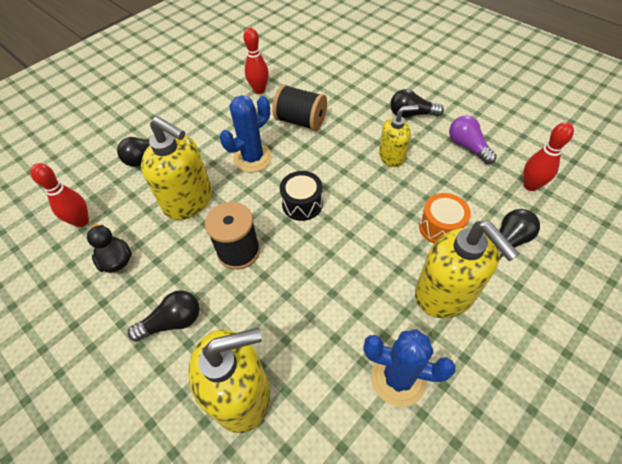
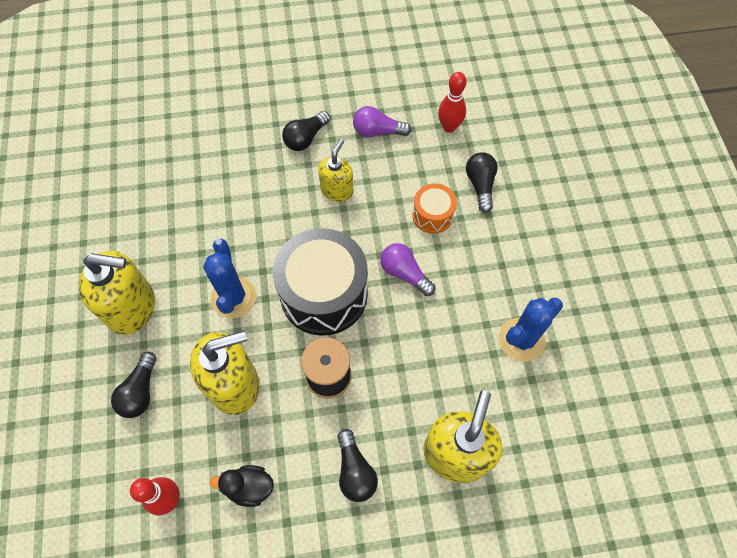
camera: 55 degrees left, 10 degrees up
(173, 322) = (355, 471): black light bulb -> black light bulb turned 150 degrees clockwise
(259, 90) = (146, 231): red bowling pin -> none
(301, 121) = (227, 226): black spool -> none
(302, 204) = (324, 294): black drum -> black drum, size x2.01
(369, 242) = (404, 273): none -> purple light bulb
(445, 294) = (486, 259): yellow soap dispenser -> yellow soap dispenser (132, 308)

